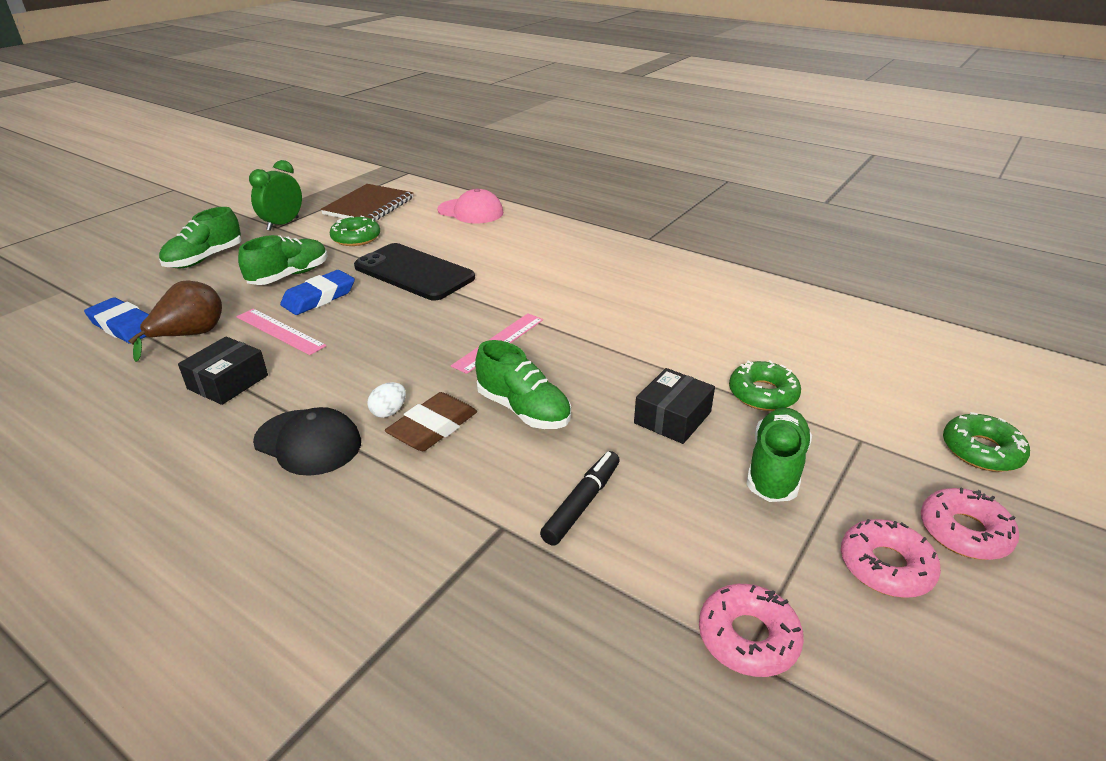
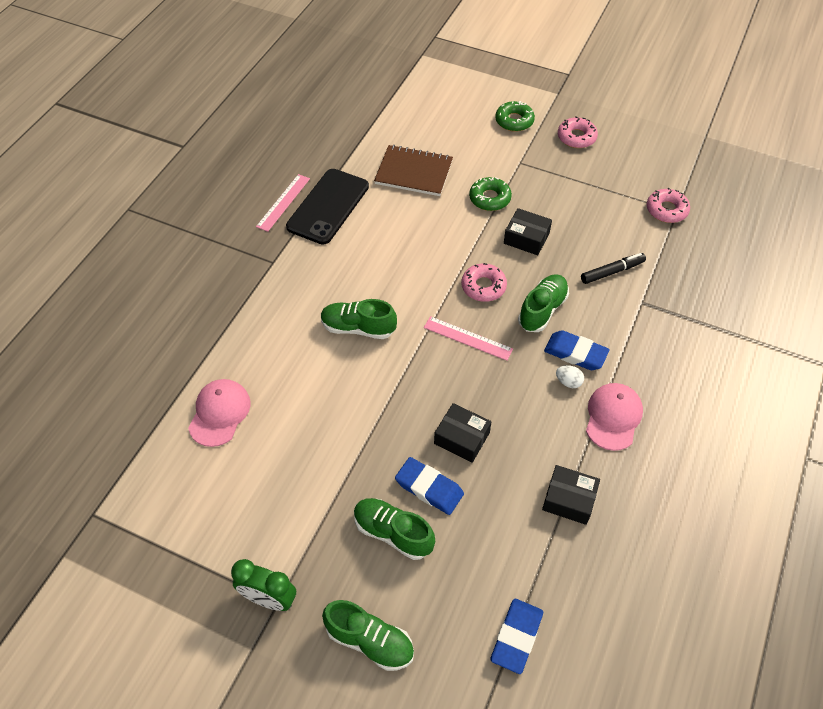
camera: 100 degrees left, 20 degrees up
(190, 335) = (516, 566): brown pear -> none
(280, 331) = (491, 495): pink ruler -> pink ruler (283, 202)
(308, 442) = (613, 417): black cap -> pink cap
(356, 238) = (298, 504): green donut -> none
(362, 322) = (462, 438): none -> black box
(369, 206) = (209, 522): brown notebook -> brown notebook (414, 172)
(414, 272) = (367, 426): black phone -> black phone (328, 206)
(433, 427) = (575, 353): brown eraser -> blue eraser
(582, 503) = (612, 272): black marker -> black marker turned 135 degrees clockwise
(775, 468) = (556, 196): green shoe -> green shoe (358, 328)
(886, 566) = (608, 165): pink donut -> pink donut (483, 286)

